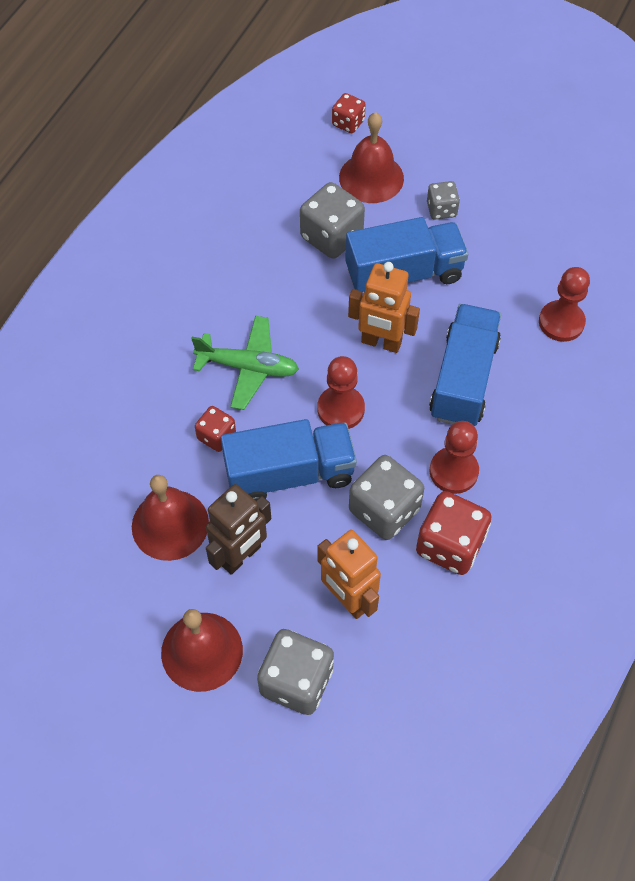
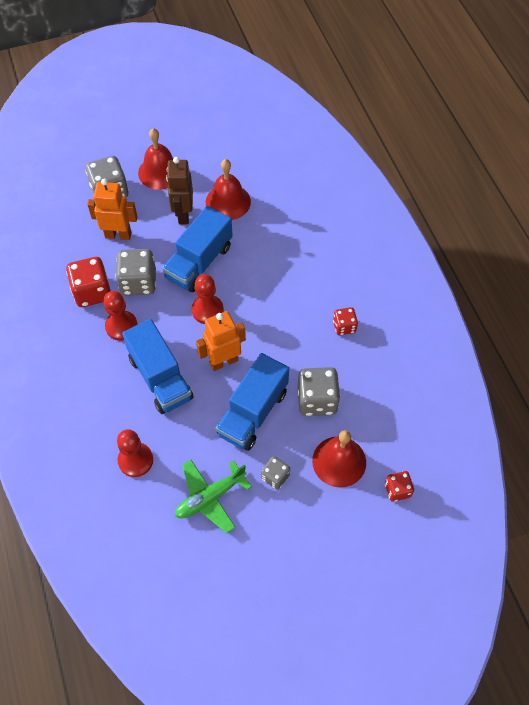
camera: 135 degrees right, 0 degrees up
(216, 436) = (251, 250): red dice -> red dice (344, 326)
(248, 367) = (275, 292): green plane -> green plane (210, 497)

